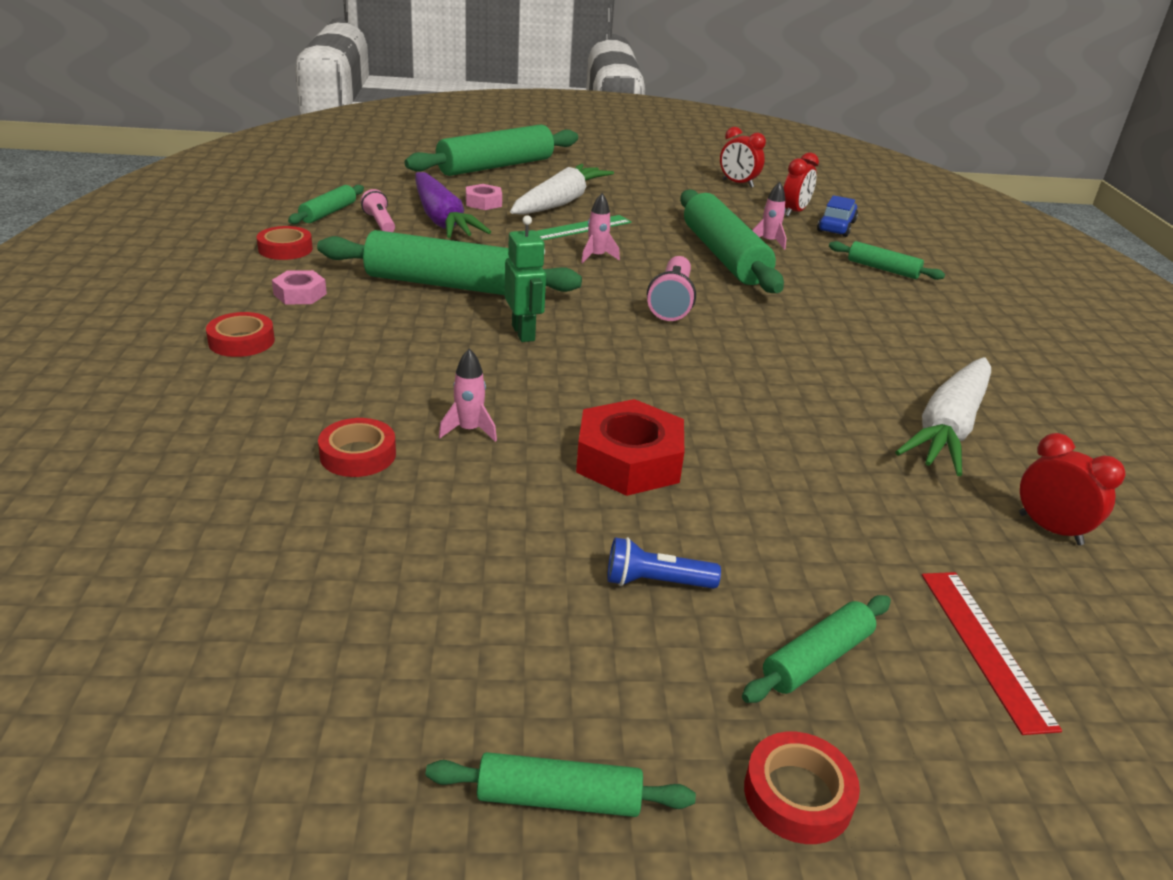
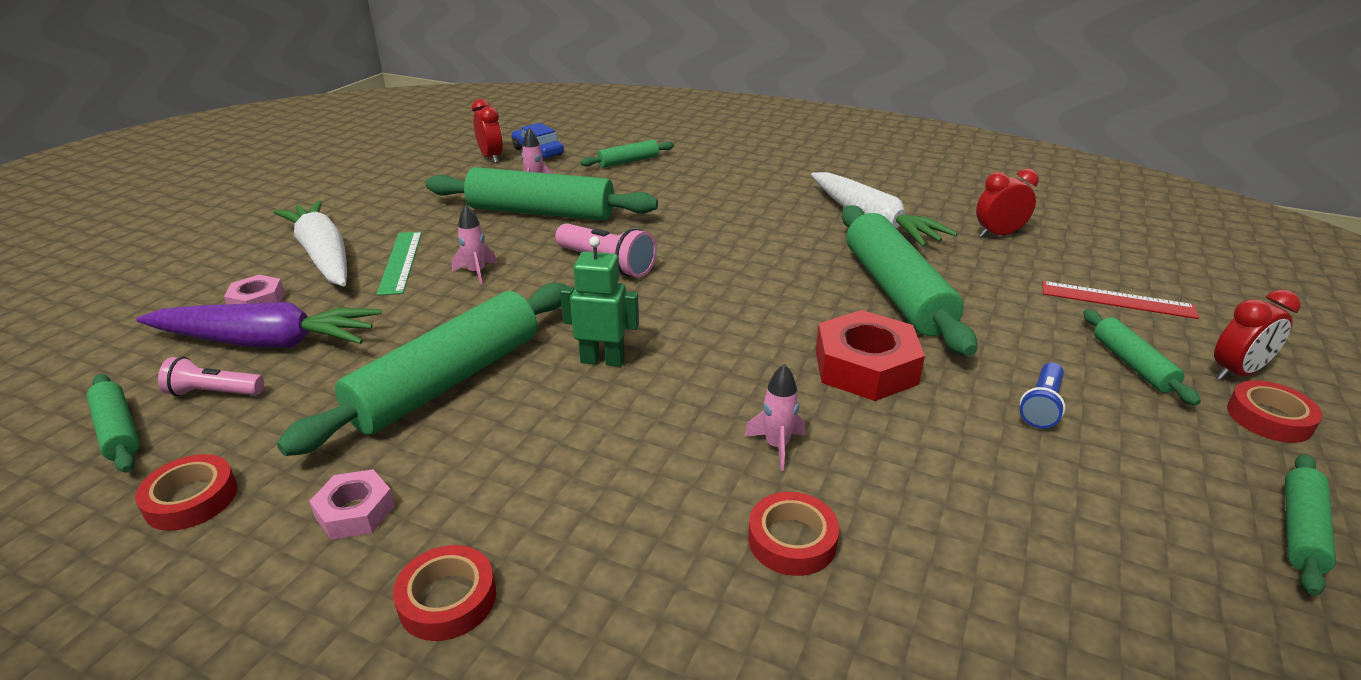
camera: 60 degrees left, 0 degrees up
(496, 166) = (165, 266): green rolling pin -> green rolling pin (896, 291)
(738, 183) = (403, 160): red clock -> red clock (1236, 373)

